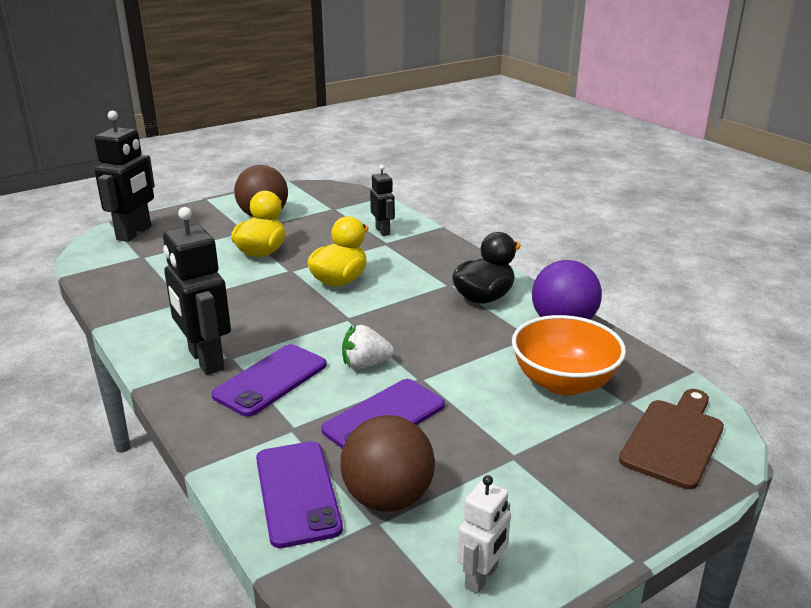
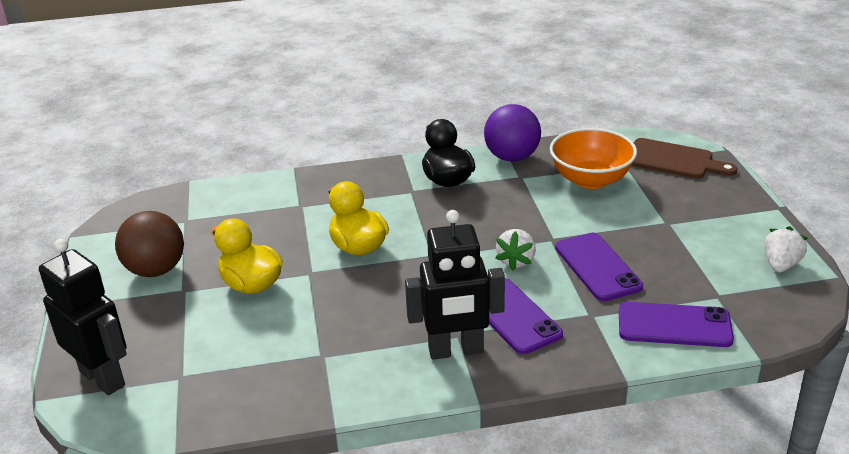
camera: 65 degrees left, 5 degrees up
(383, 231) = (273, 201): black robot -> none
(388, 498) = (694, 285): brown ball -> none
(482, 577) = (780, 265): white robot -> white strawberry
(674, 439) = (673, 160): brown cutting board -> brown cutting board turned 150 degrees clockwise

